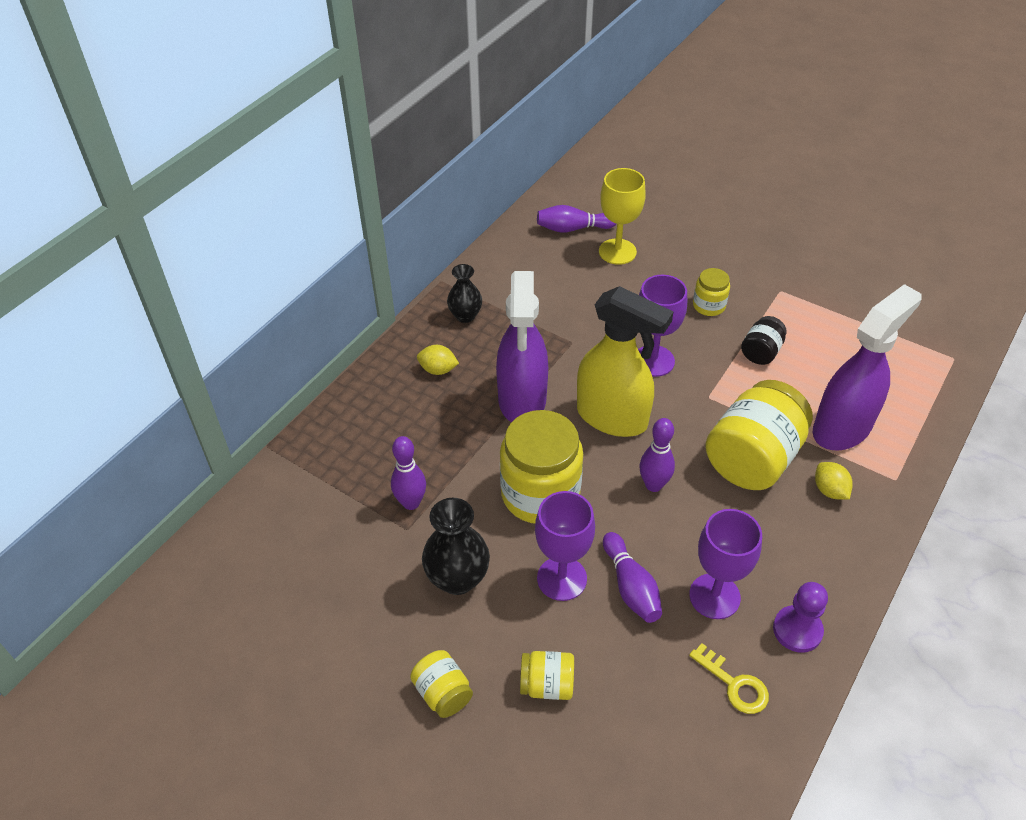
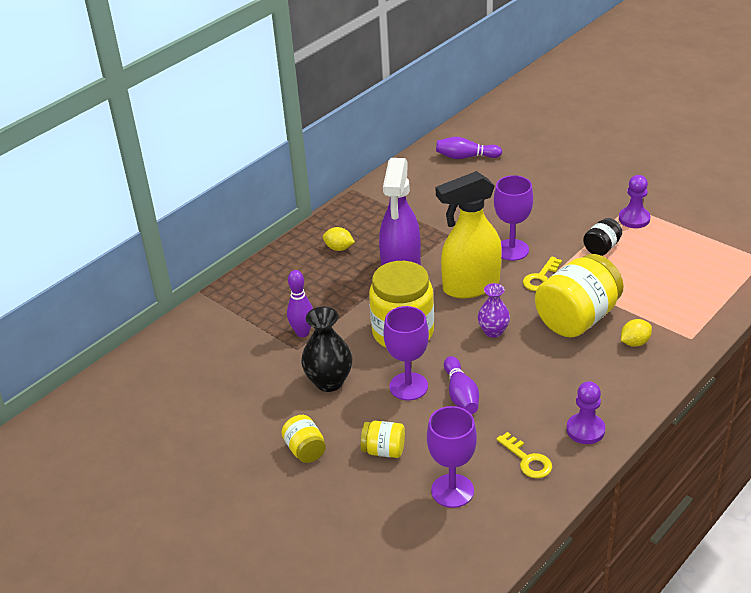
camera: 10 degrees right, 10 degrees down
(465, 316) = (367, 213): black vase -> none
(612, 418) = (470, 286): yellow spray bottle -> yellow spray bottle turned 120 degrees clockwise
(617, 252) = (499, 174): yellow goblet -> none
(653, 485) = (493, 331): purple bowling pin -> purple vase
(696, 400) = (541, 278): none -> yellow key
(709, 306) = (566, 214): yellow jar -> none
(714, 596) = (525, 405): purple goblet -> purple goblet (452, 491)
(790, 308) = (634, 219): none -> purple pawn
(829, 490) = (634, 342): yellow lemon -> yellow lemon turned 75 degrees clockwise
(842, 427) = (656, 302): purple spray bottle -> none

